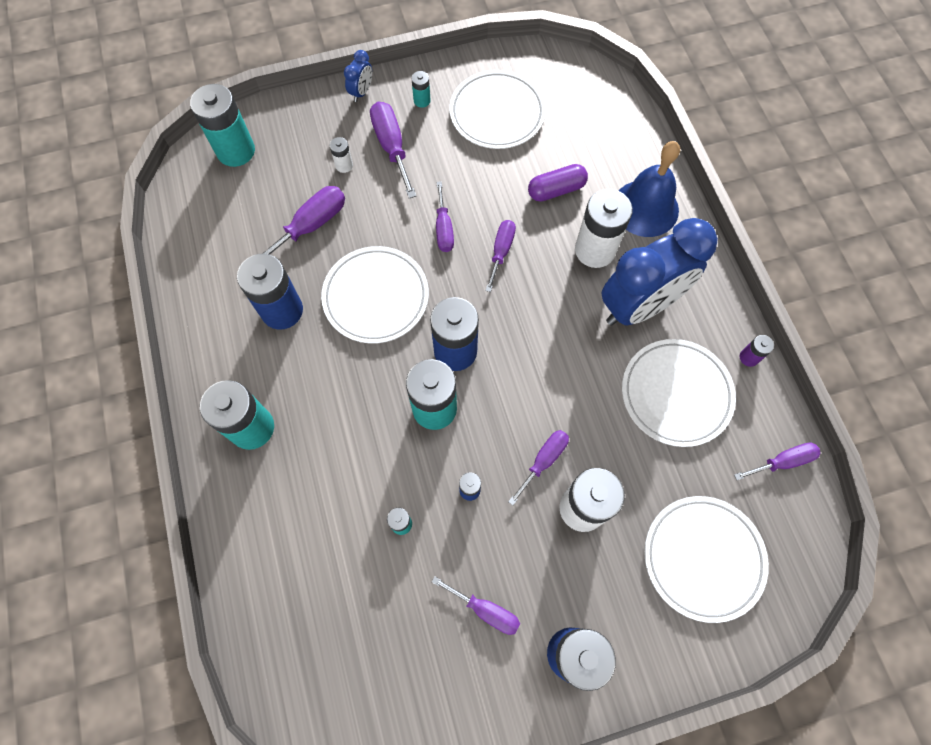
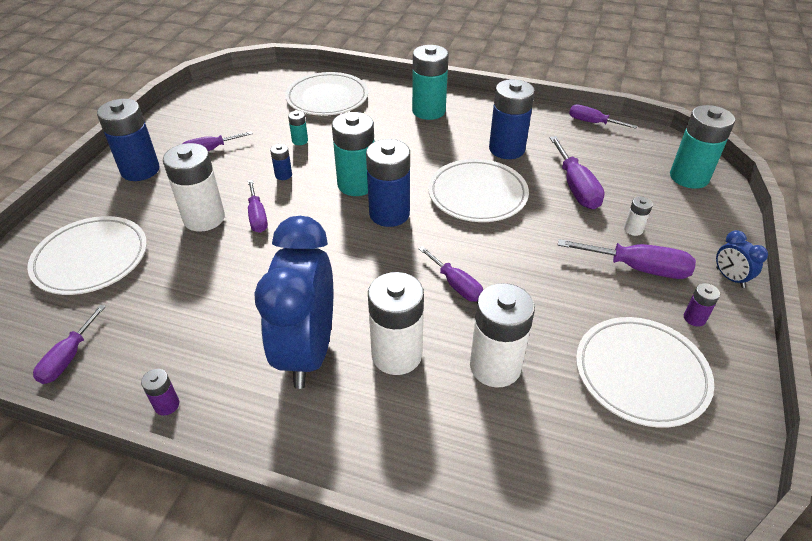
camera: 125 degrees right, 25 degrees down
(422, 101) = (694, 318): turquoise battery -> purple battery
(444, 229) = (512, 260): purple screwdriver -> purple screwdriver (592, 122)
(556, 190) = (495, 366): purple capsule -> white battery
(645, 208) = (407, 436): blue bell -> none
(676, 394) = (206, 323): white plate -> white plate (327, 98)

